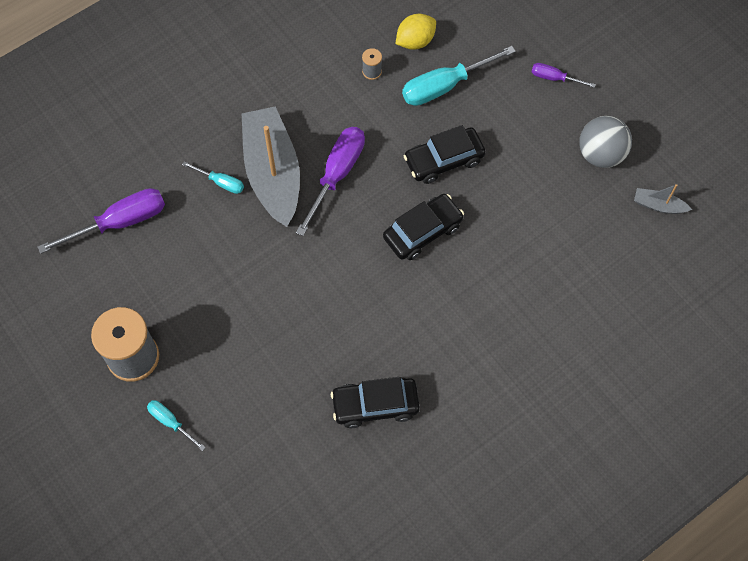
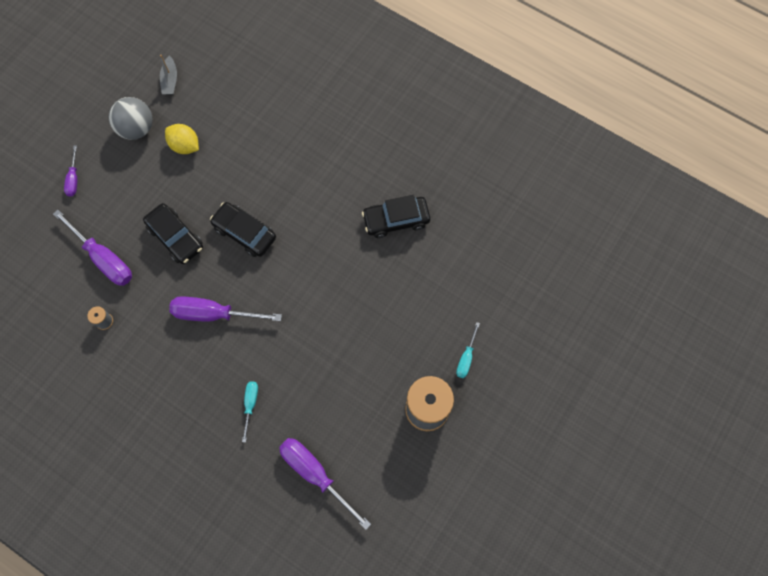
camera: 110 degrees left, 5 degrees up
(273, 173) = (228, 365): grey boat -> none
(375, 405) = (396, 220): black car -> black car turned 105 degrees clockwise
(415, 41) = (63, 296): yellow lemon -> yellow lemon (185, 146)
(444, 86) = (104, 259): turquoise screwdriver -> purple screwdriver

